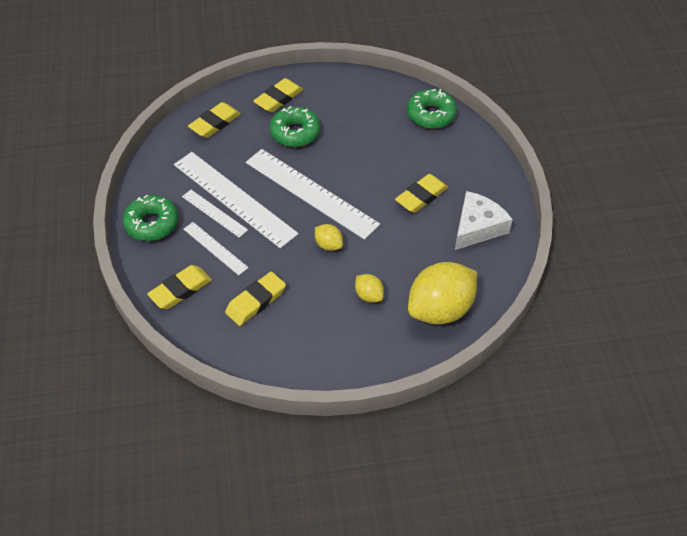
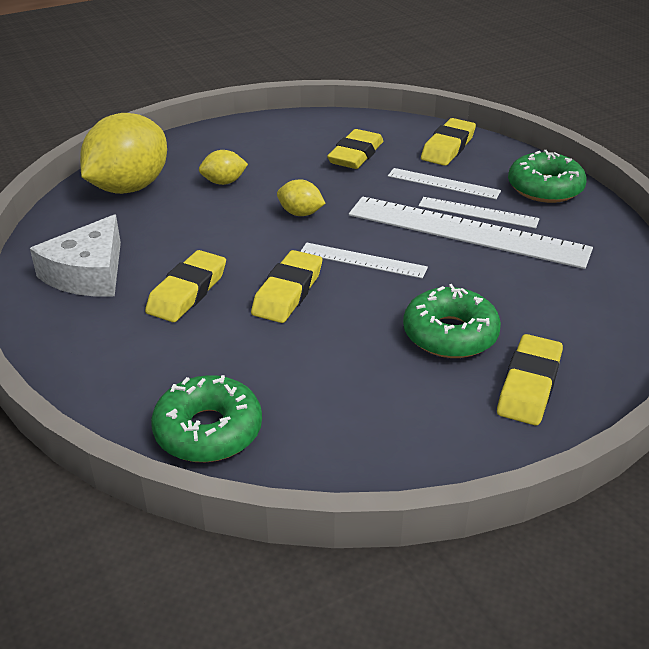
camera: 160 degrees right, 15 degrees down
(215, 123) = (596, 316): yellow eraser -> yellow eraser (287, 292)
(311, 193) = (362, 260): white ruler -> white ruler, size x0.51
(369, 295) = (224, 182): yellow lemon -> yellow lemon turned 45 degrees counterclockwise

